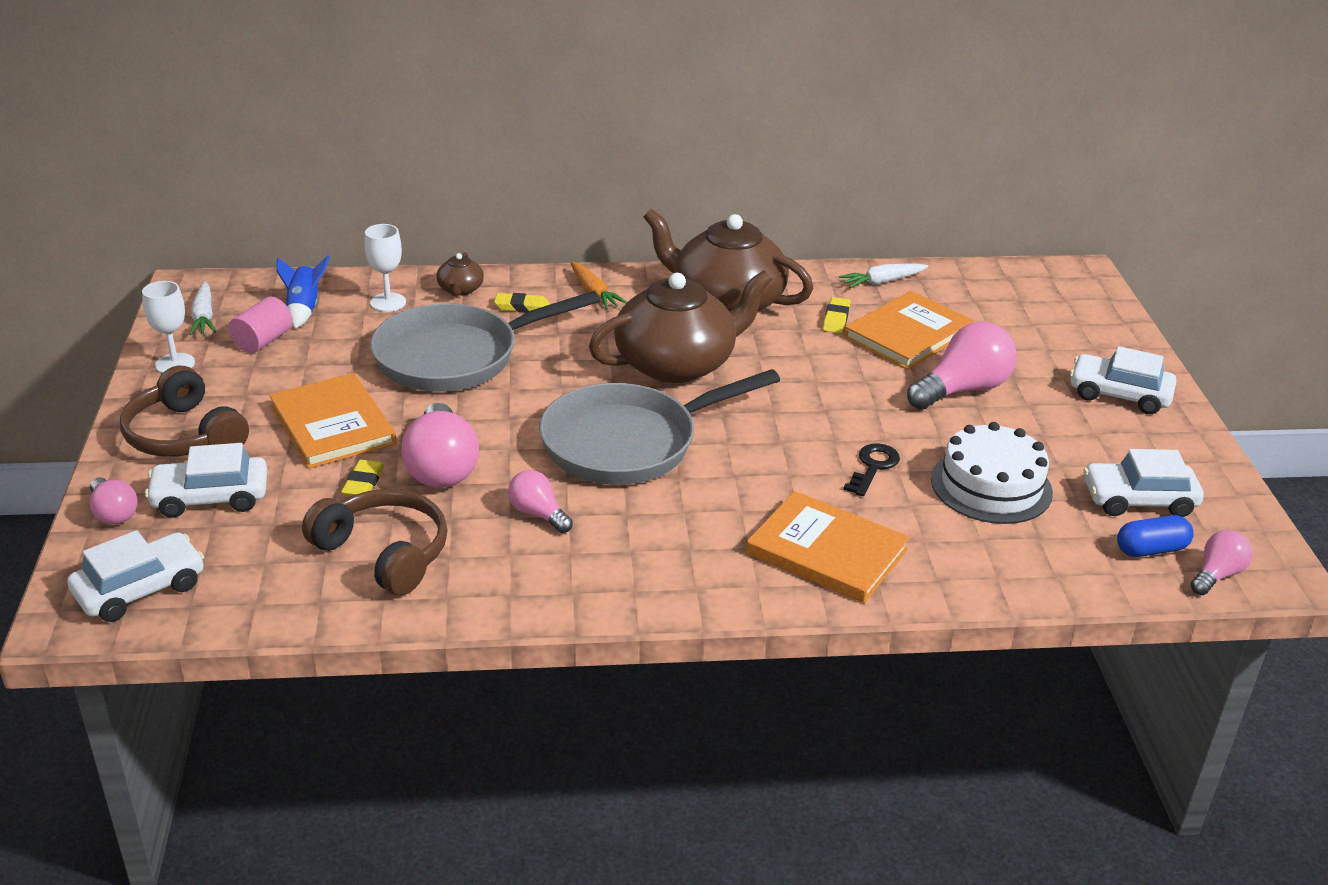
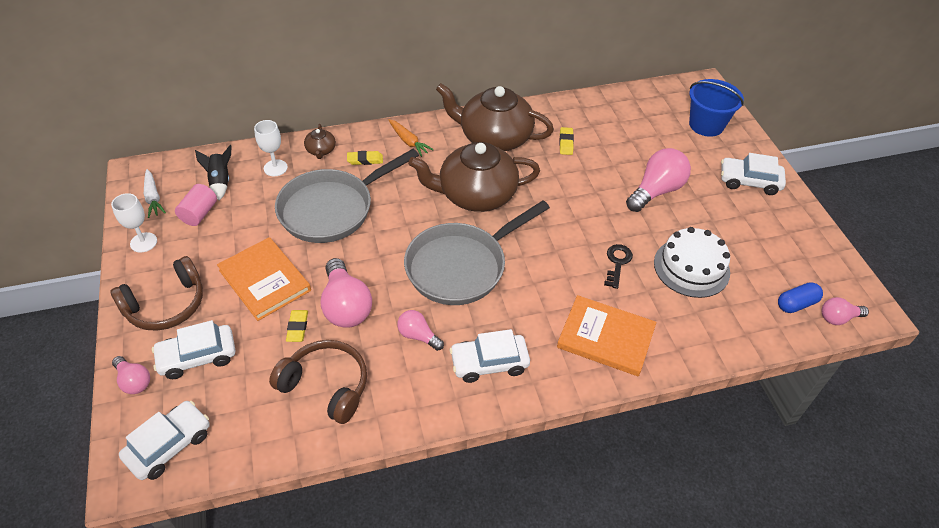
camera: 10 degrees left, 15 degrees up
(185, 435) = (166, 305): brown headphones -> brown headphones turned 75 degrees counterclockwise
(304, 309) = (220, 182): blue rocket -> black rocket
(677, 364) = (476, 194): brown teapot -> brown teapot turned 150 degrees counterclockwise
(882, 282) = (587, 108): white carrot -> none
(908, 334) = (612, 150): orange book -> none
(1069, 320) = (706, 125): none -> blue bucket
(1138, 500) = (780, 265): white car -> white car (489, 363)
(1216, 575) = (838, 318): pink light bulb -> pink light bulb turned 135 degrees counterclockwise

